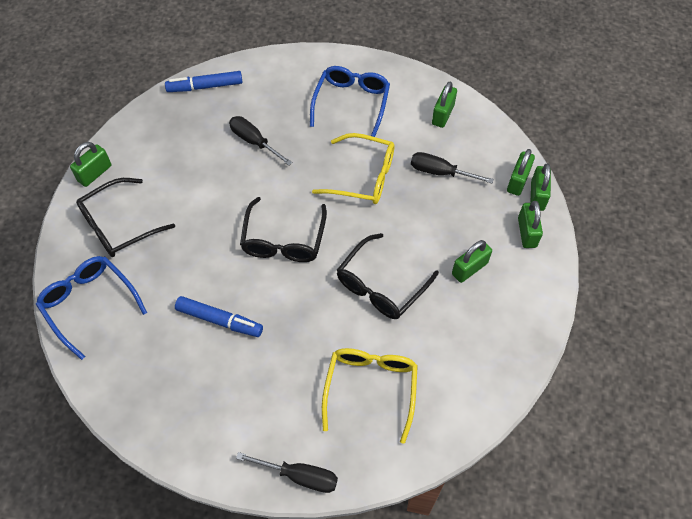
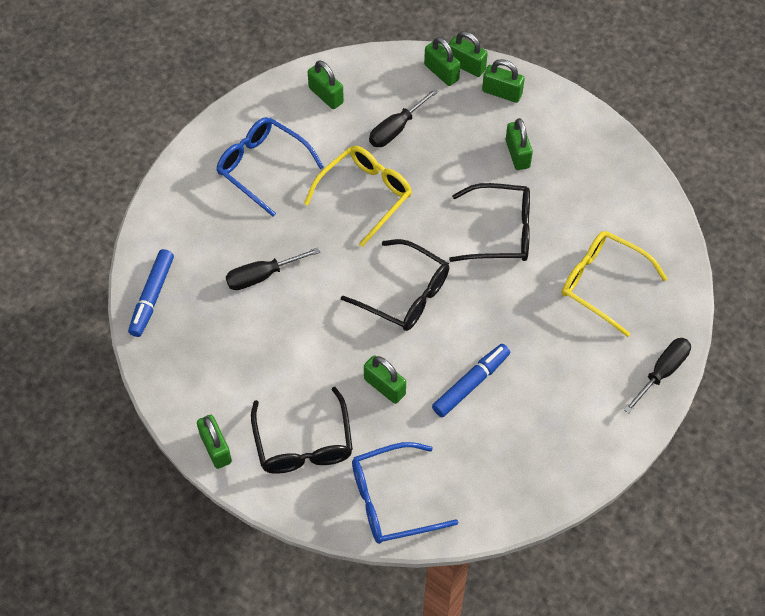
camera: 65 degrees left, 0 degrees up
(191, 259) = (384, 387): none -> green padlock
(381, 285) = (500, 231): black glasses -> black glasses turned 60 degrees counterclockwise

